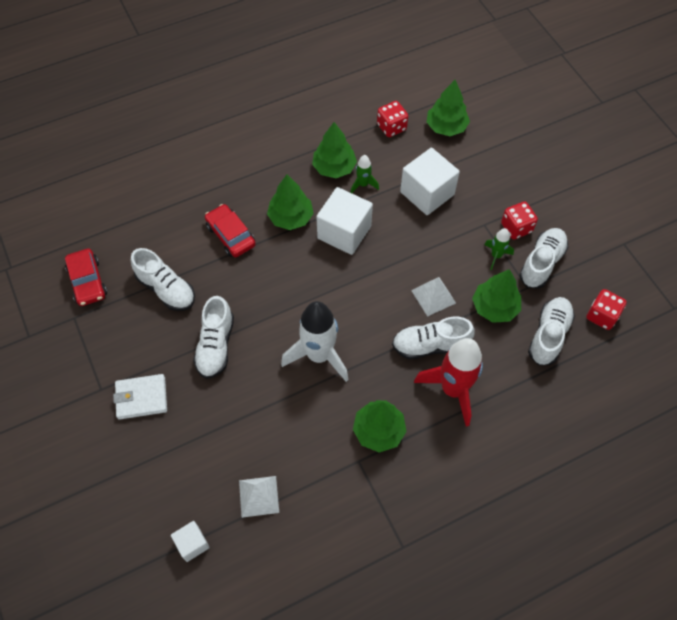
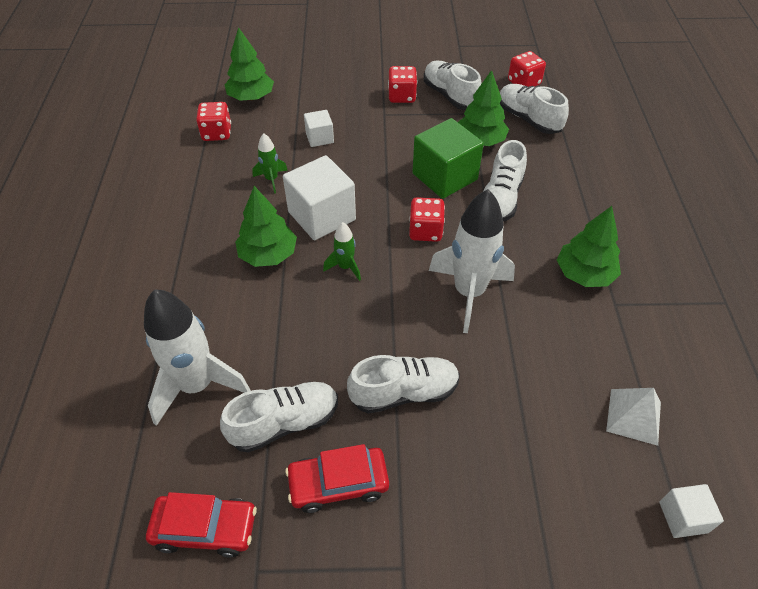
camera: 65 degrees left, 10 degrees down
(141, 398) = (442, 512): white wallet -> none
(172, 231) = (197, 385): none -> white rocket
(216, 345) = (404, 392): white shoe -> white shoe turned 45 degrees counterclockwise
(230, 235) = (251, 322): red car -> red car (338, 483)
(334, 167) = (230, 194): green tree -> none
(365, 305) = (425, 231): none -> red dice
(427, 193) = (319, 138): white cube -> white cube, size x0.53
(433, 296) = (444, 176): white pyramid -> green cube
(453, 389) = (558, 201): red rocket -> none
(496, 256) = (424, 119): green rocket -> green rocket (345, 267)

